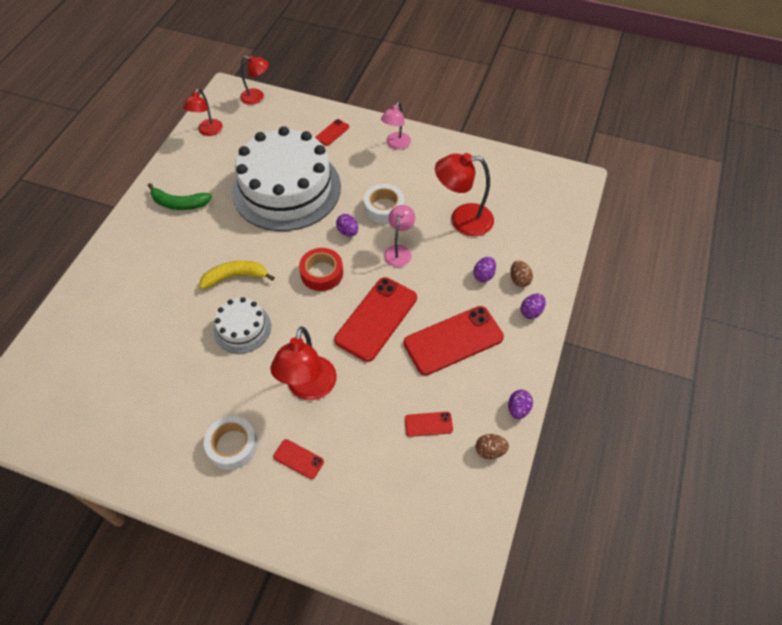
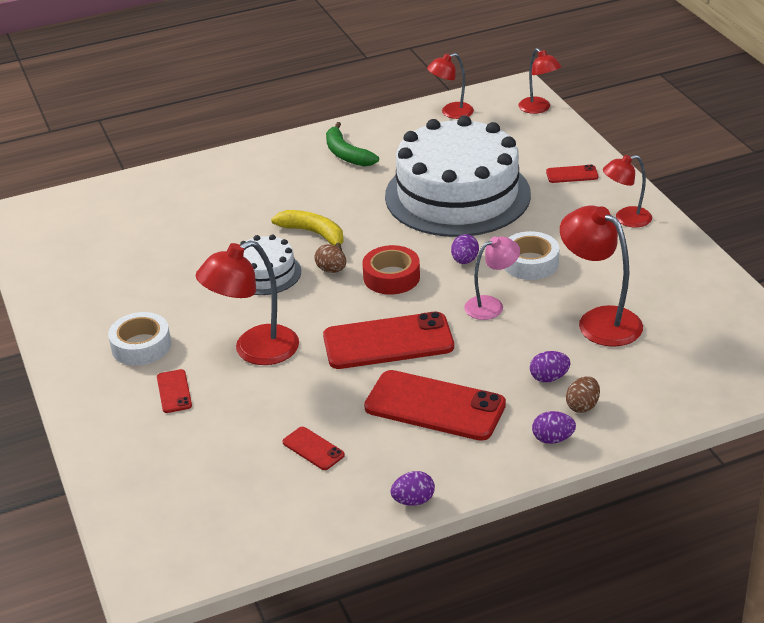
camera: 50 degrees right, 20 degrees down
(396, 144) = (626, 219): pink lamp -> red lamp
(490, 451) = (336, 509): brown egg -> brown egg (331, 270)

